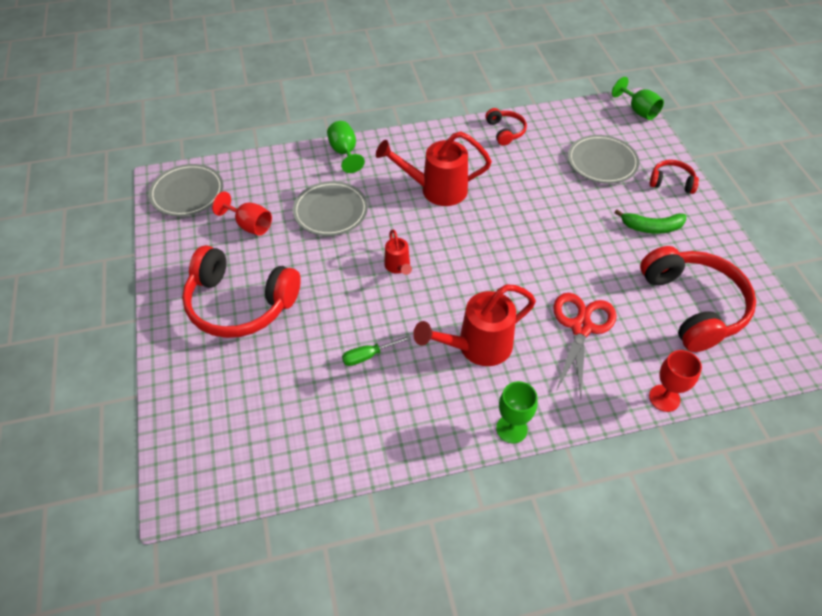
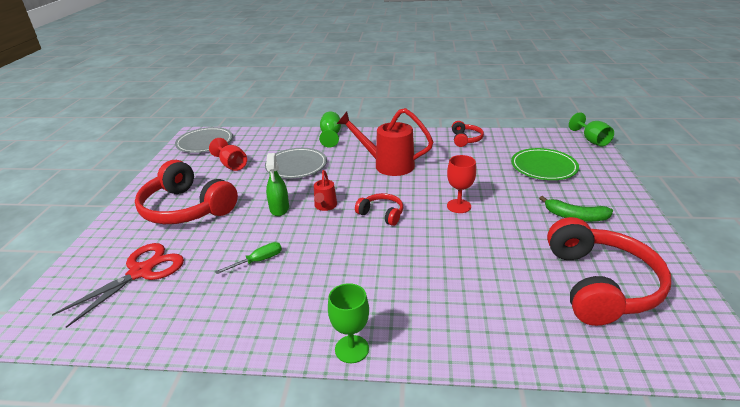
camera: 20 degrees right, 20 degrees down
(349, 281) = (279, 208): none -> green spray bottle
(368, 356) = (258, 261): green screwdriver -> green screwdriver turned 150 degrees clockwise
(477, 346) = (358, 274): red watering can -> none
(581, 327) = (469, 279): red scissors -> red scissors (141, 272)
(602, 162) = (543, 167): grey plate -> green plate
(664, 398) = (536, 361): red goblet -> red goblet (459, 206)
(671, 182) = (608, 188): red headphones -> red headphones (381, 214)

